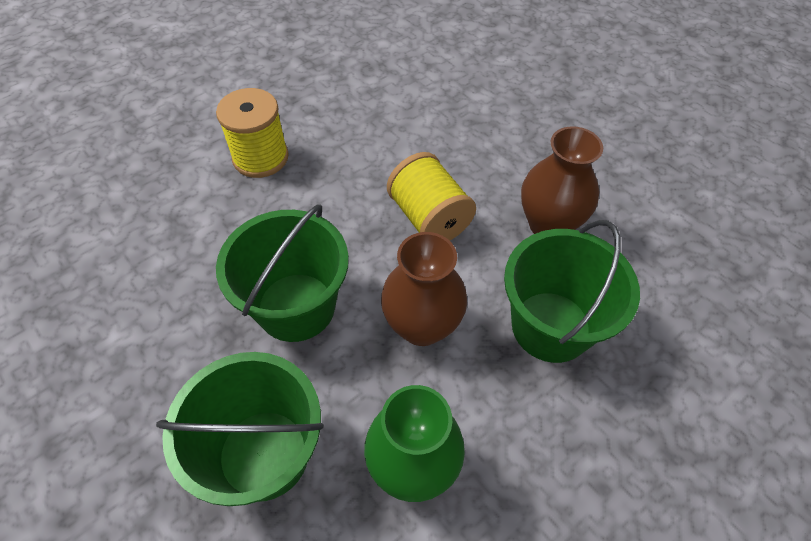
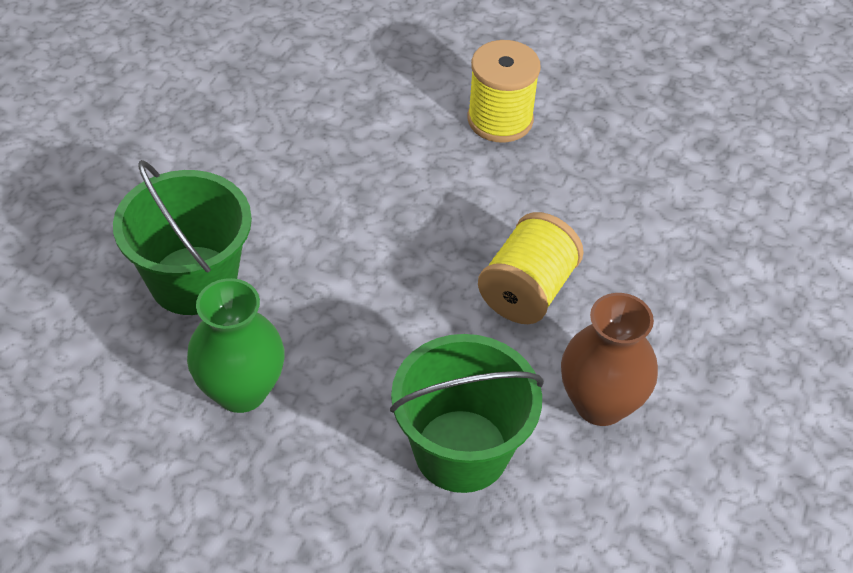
camera: 60 degrees right, 5 degrees down
(296, 307) = (346, 233): green bucket -> none
(422, 326) = (389, 339): brown vase -> none

